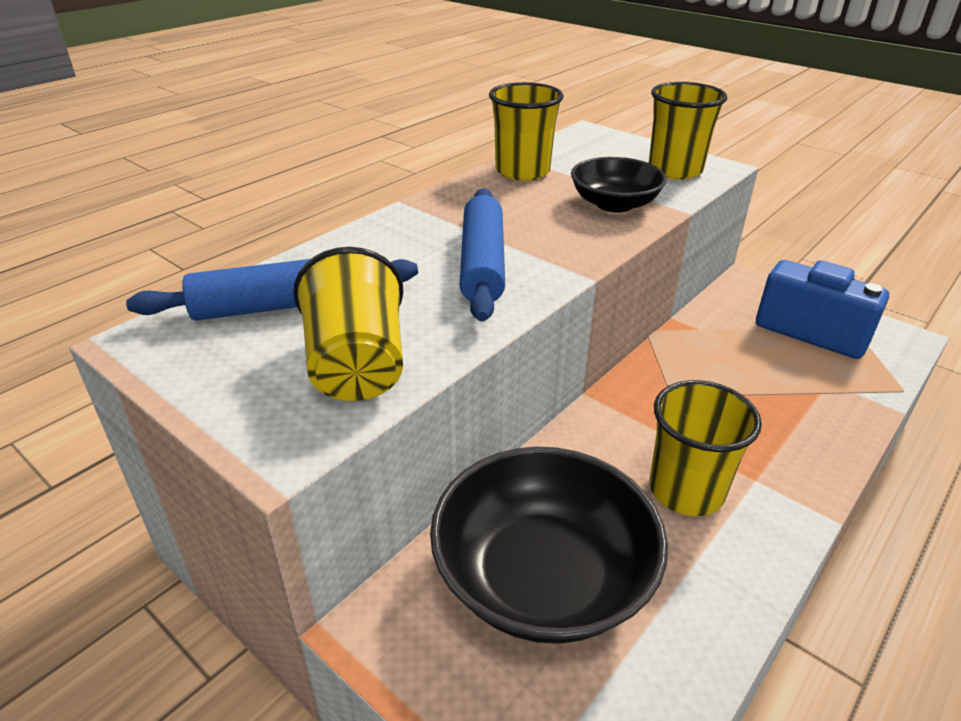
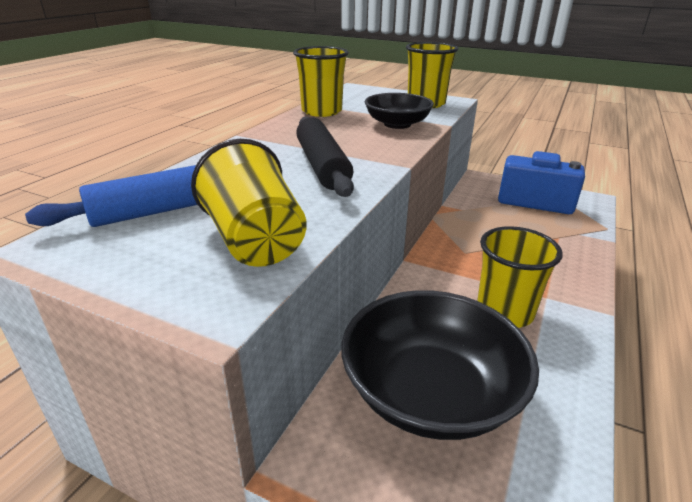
camera: 15 degrees left, 5 degrees down
(482, 264) = (322, 166): blue rolling pin -> black rolling pin

